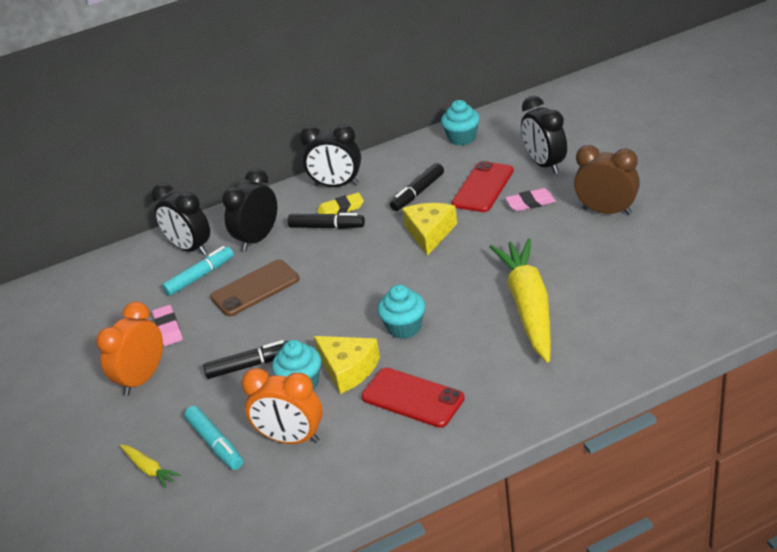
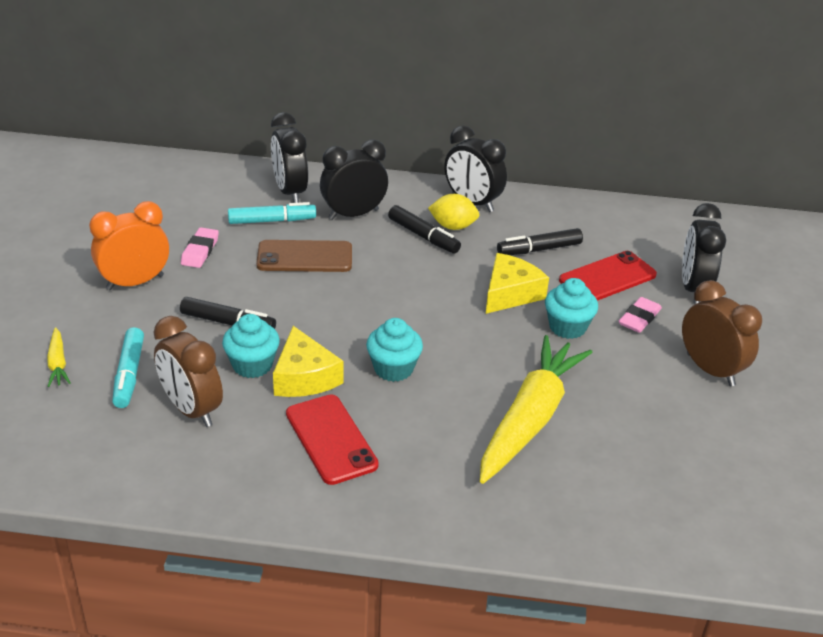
camera: 25 degrees right, 0 degrees up
(291, 438) = (191, 410): orange clock -> brown clock
(340, 209) = (453, 226): yellow eraser -> yellow lemon
(462, 138) = (636, 220): turquoise cupcake -> turquoise cupcake (567, 327)
(530, 203) = (639, 318): pink eraser -> pink eraser turned 75 degrees counterclockwise

